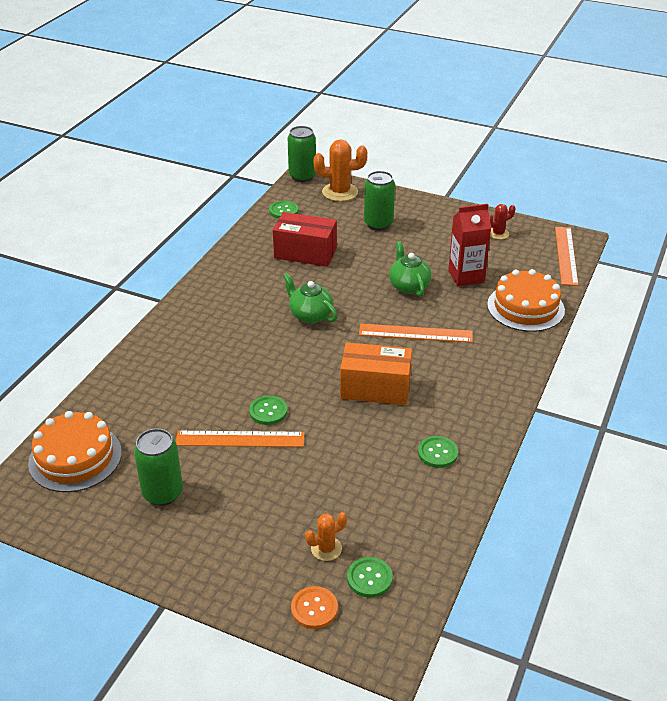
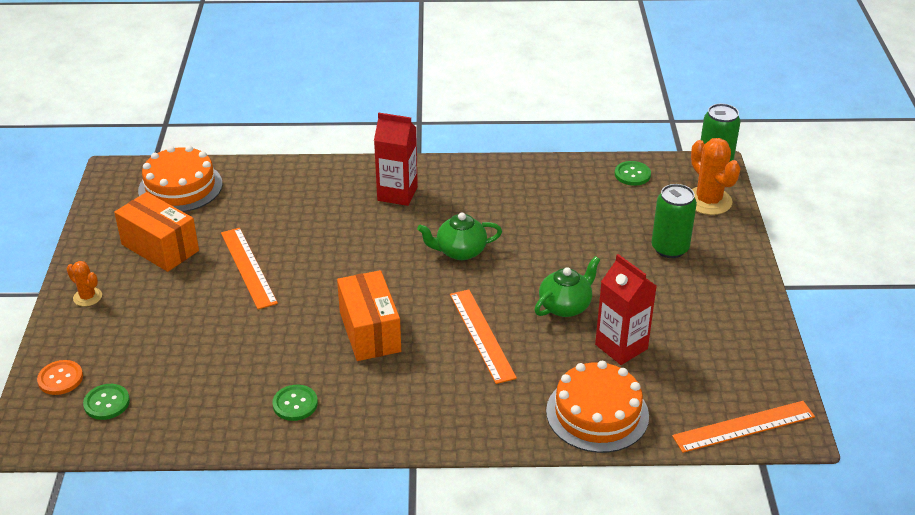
camera: 65 degrees right, 0 degrees up
(163, 493) = (160, 247): green can -> orange box
(208, 326) = (397, 194): none -> red carton
(268, 411) = (295, 272): green button -> none
(305, 253) = (566, 214): red box -> none
(310, 315) = (460, 251): green teapot -> green teapot turned 120 degrees counterclockwise
(326, 549) = (132, 365): orange cactus -> orange cactus (87, 297)
(498, 233) = (739, 352): red cactus -> none

